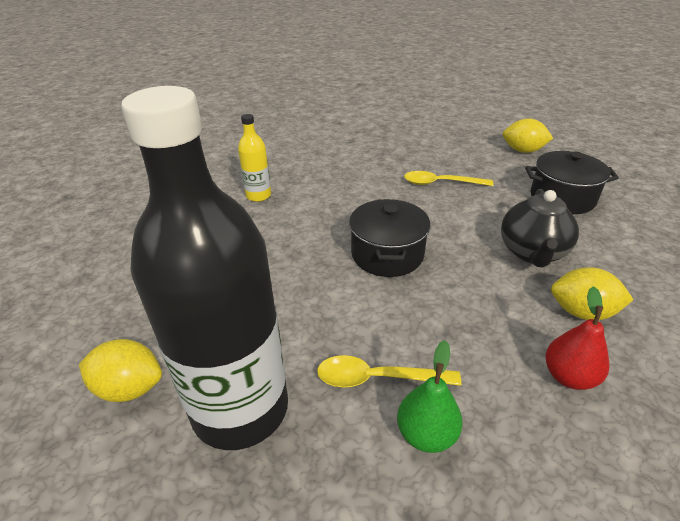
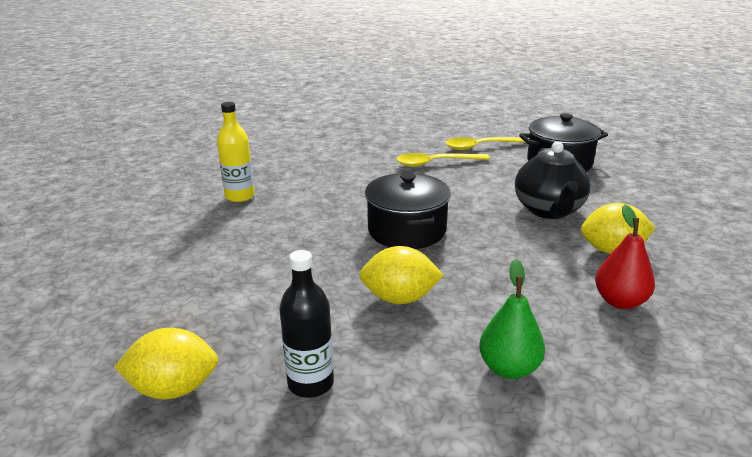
camera: 15 degrees left, 10 degrees down
(240, 408) = (310, 383): black bottle -> black bottle, size x0.44
(377, 378) = (442, 333): yellow spoon -> yellow spoon (481, 147)
(523, 151) = (506, 127): yellow lemon -> yellow lemon (400, 298)

